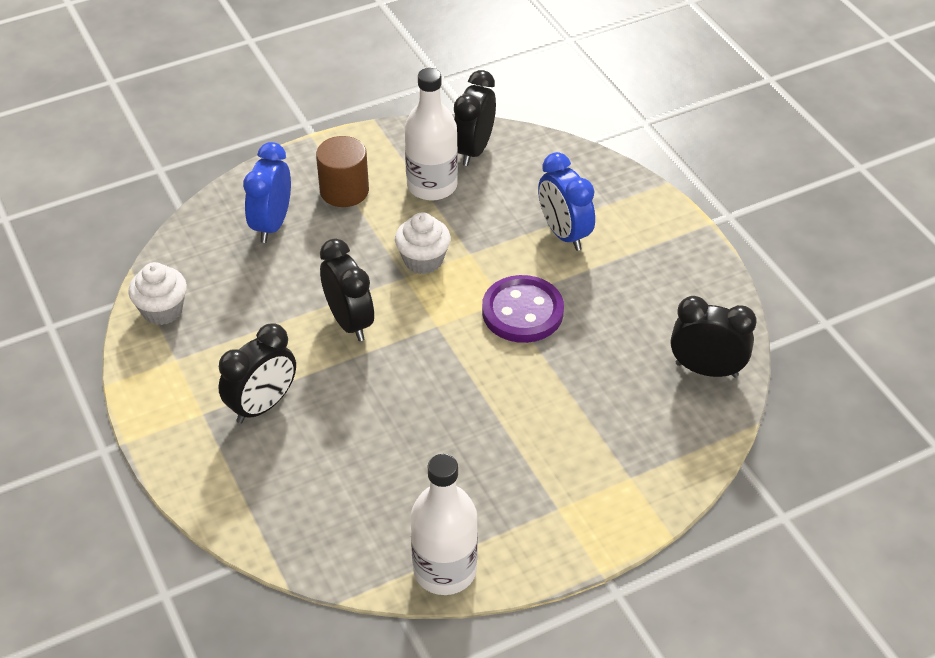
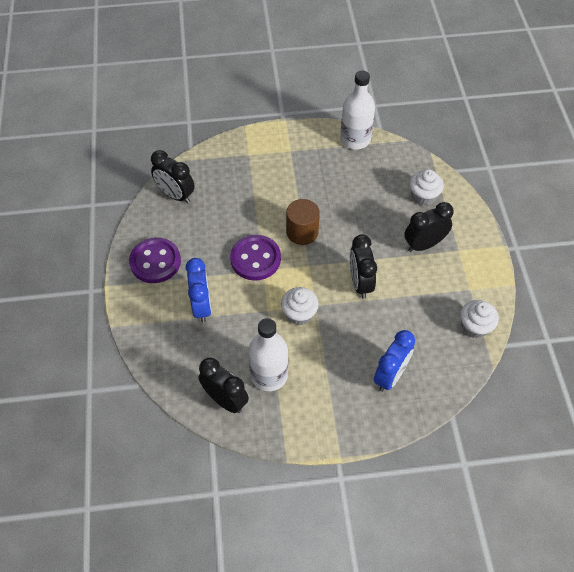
camera: 160 degrees left, 10 degrees up
(281, 490) = (423, 196): none -> white cupcake
(344, 191) = (332, 391): brown cylinder -> brown cylinder (302, 232)
(474, 150) = (225, 400): black clock -> black clock turned 90 degrees counterclockwise
(667, 268) = (155, 261): none -> purple button

